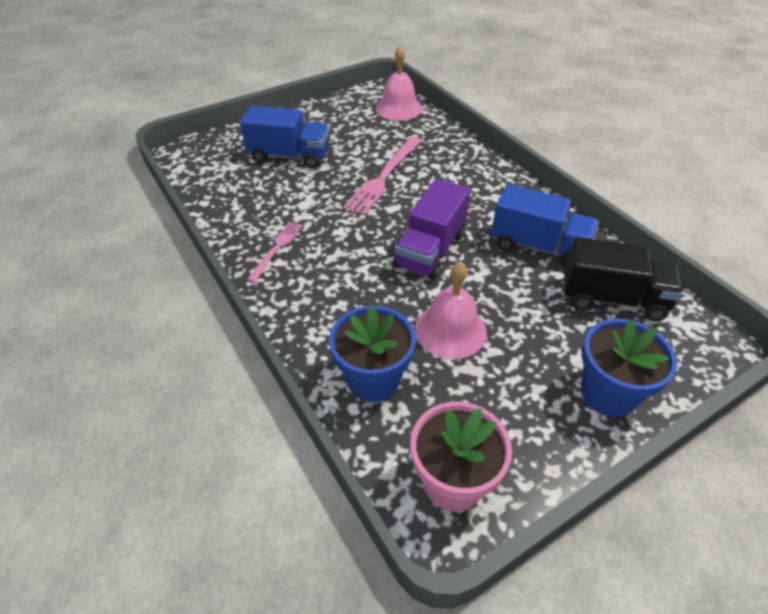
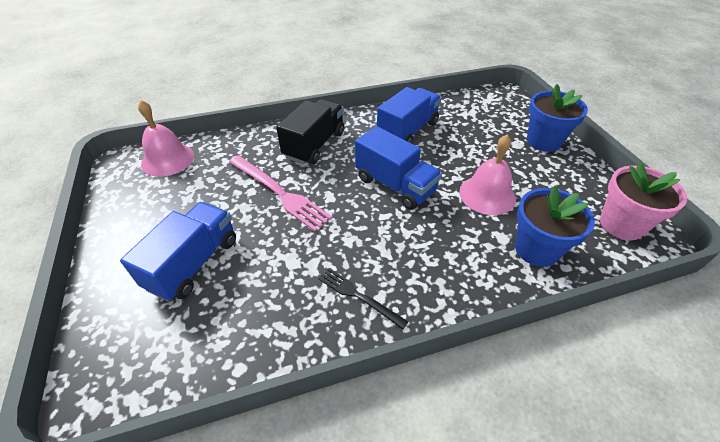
camera: 75 degrees left, 0 degrees up
(277, 249) = (359, 296): pink fork -> black fork
(430, 250) = (395, 185): purple truck -> blue truck
(612, 299) = (465, 116): black truck -> black truck (314, 145)

